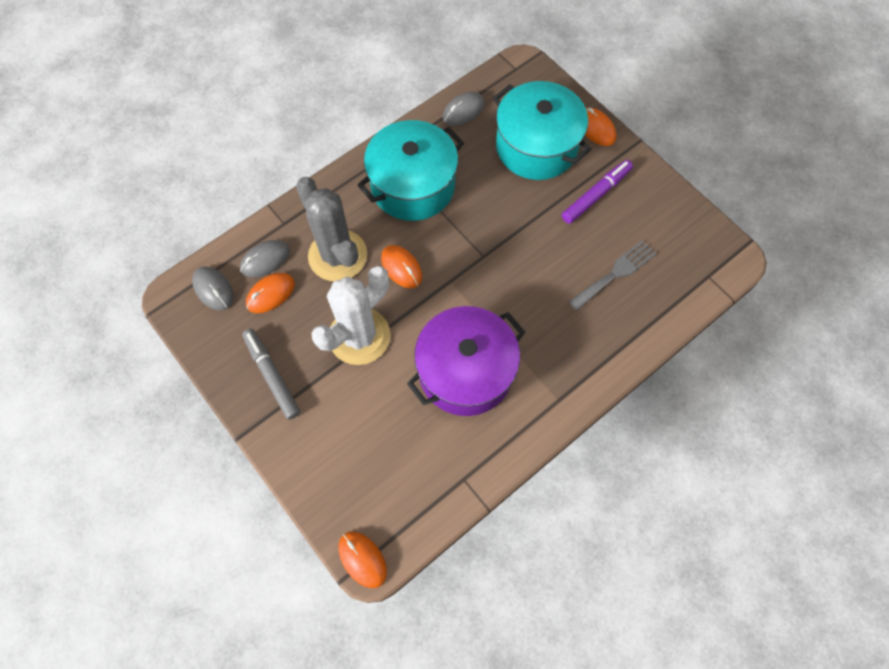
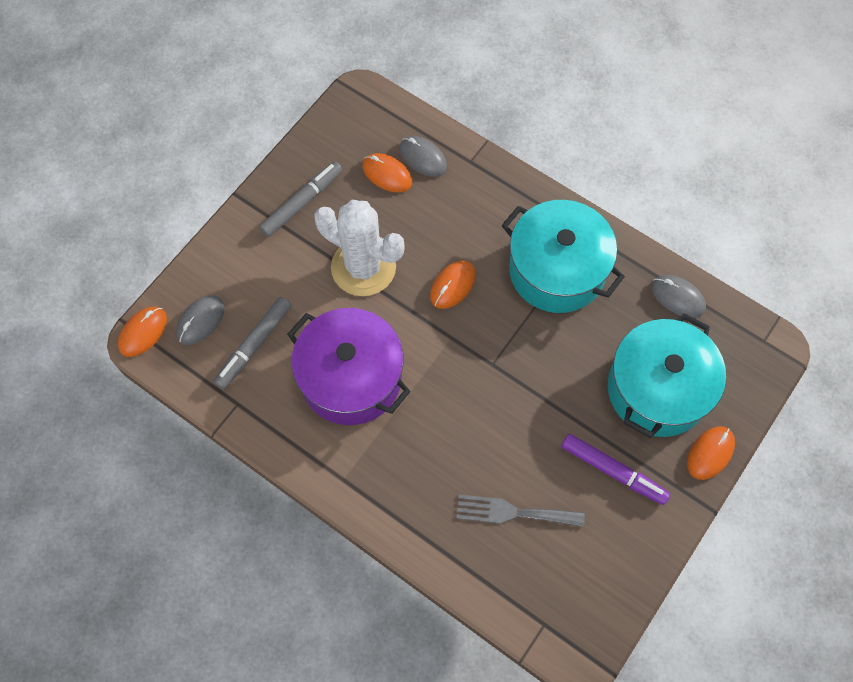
camera: 75 degrees right, 0 degrees up
(213, 289) = (377, 124): grey mouse -> grey mouse (200, 321)
(337, 255) = (448, 221): grey cactus -> none
(409, 451) = (254, 345): none -> grey marker
(615, 273) = (513, 512): grey fork -> grey fork turned 150 degrees clockwise

